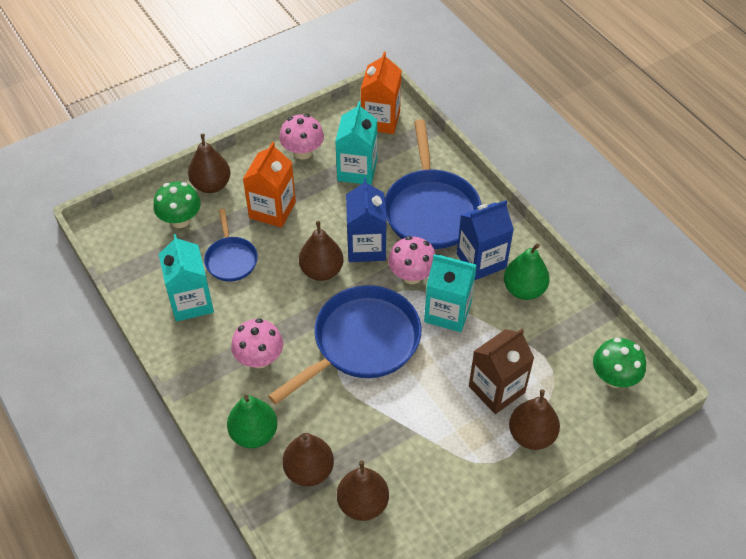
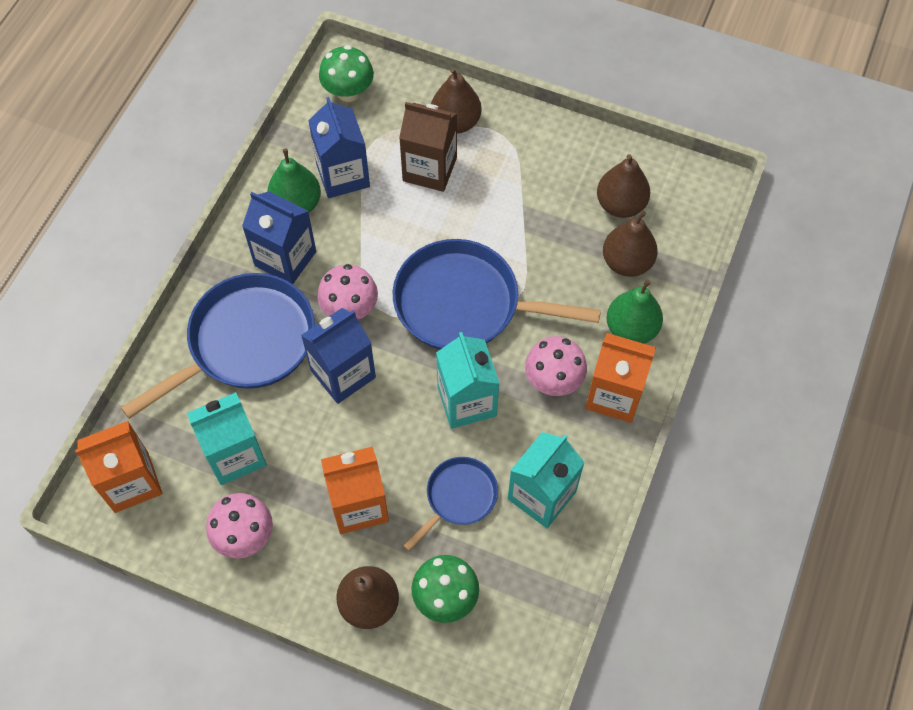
camera: 125 degrees left, 10 degrees up
(216, 387) = (614, 395): none -> orange carton
(321, 271) = (406, 396): brown pear -> none
(447, 312) = (372, 252): turquoise carton -> turquoise carton (467, 401)
(531, 330) = (343, 175): none -> blue carton

